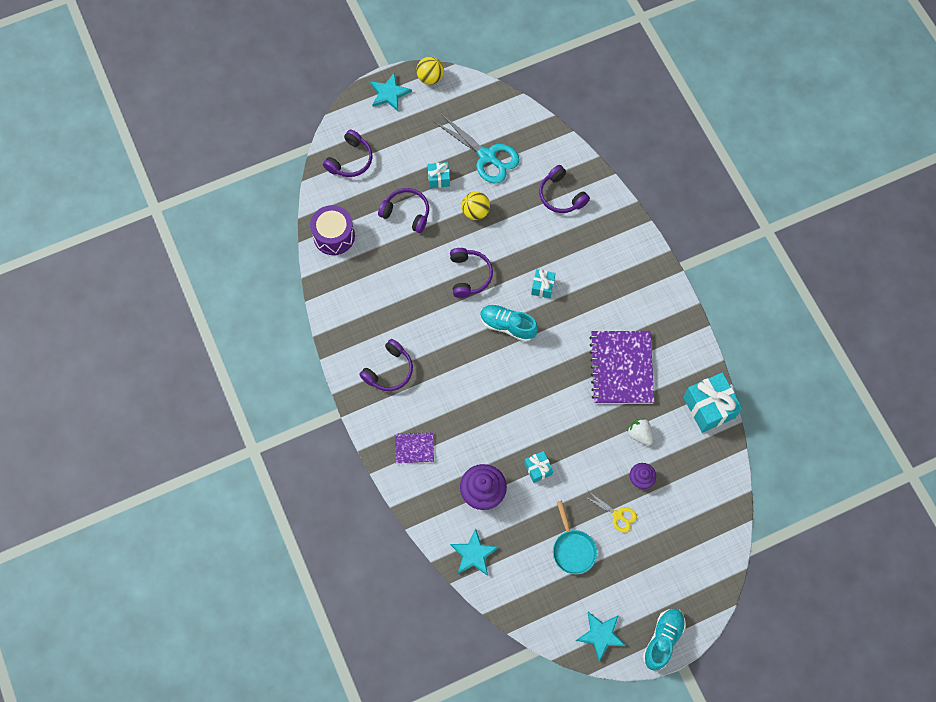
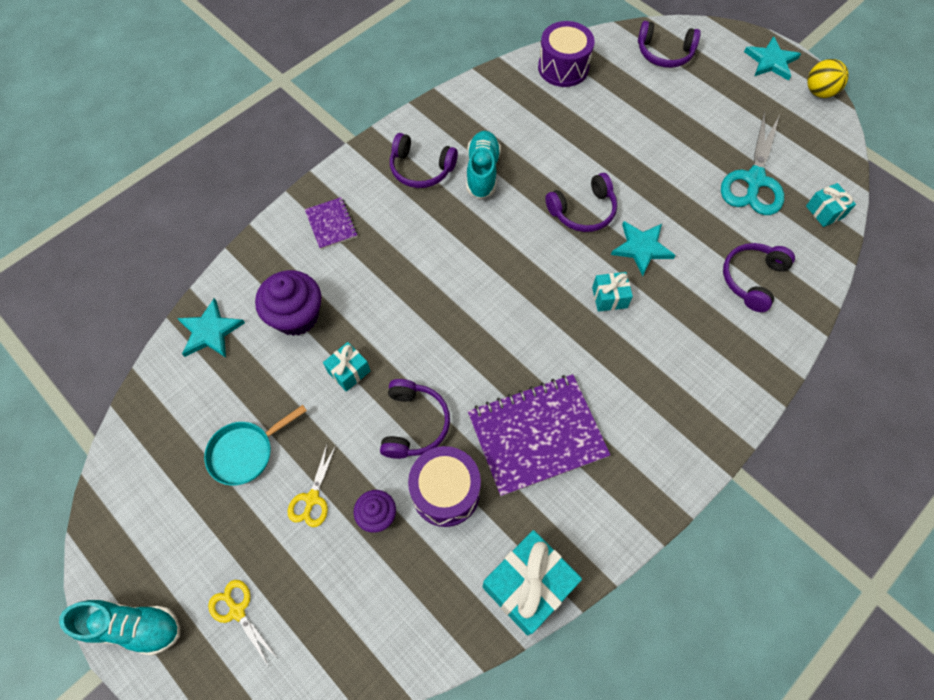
camera: 70 degrees right, 5 degrees down
(406, 213) = (630, 123): purple headphones -> purple headphones (414, 424)
(439, 179) = (693, 141): turquoise gift -> turquoise gift (825, 212)
(475, 212) = (672, 191): yellow ball -> none
(507, 326) = (535, 274): turquoise shoe -> turquoise shoe (482, 172)
(601, 635) = (127, 530): turquoise star -> turquoise star (642, 248)
(639, 434) = (445, 492): white strawberry -> purple drum
(672, 576) = (237, 611): none -> yellow scissors

